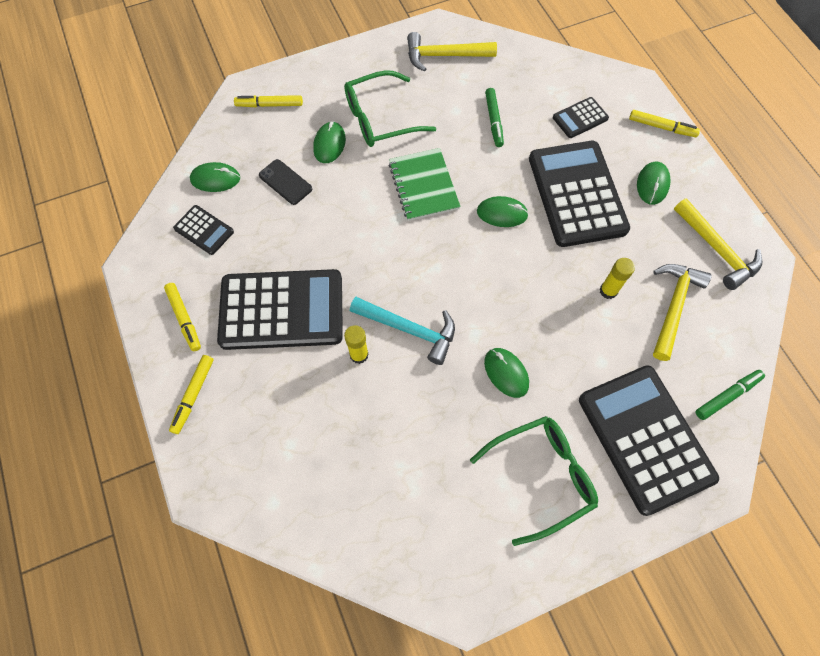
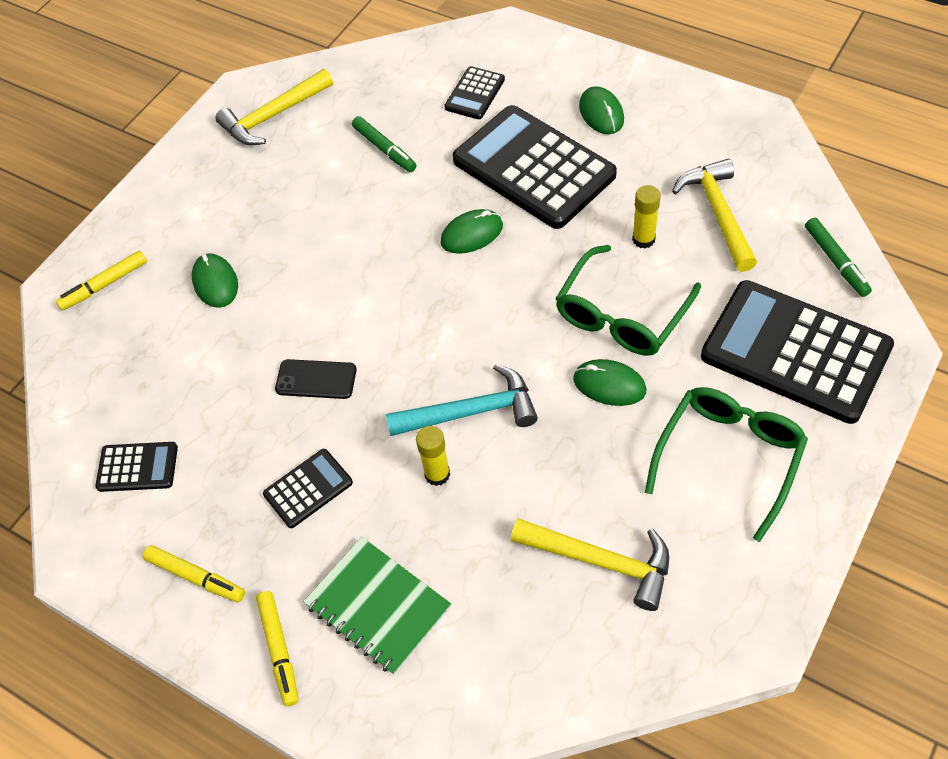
camera: 30 degrees left, 10 degrees down
(215, 179) = (104, 404): green mouse -> none
(282, 310) = (308, 488): black calculator -> black calculator, size x0.46
(285, 182) = (196, 354): black phone -> black phone (316, 379)
(381, 118) = (254, 221): green glasses -> green glasses (622, 314)
(423, 186) = (362, 259): green notebook -> green notebook (378, 606)
(662, 127) = (565, 55): yellow marker -> none
(717, 249) = (713, 135): yellow hammer -> yellow hammer (601, 561)
(727, 396) = (836, 261): green marker -> green marker turned 135 degrees clockwise

